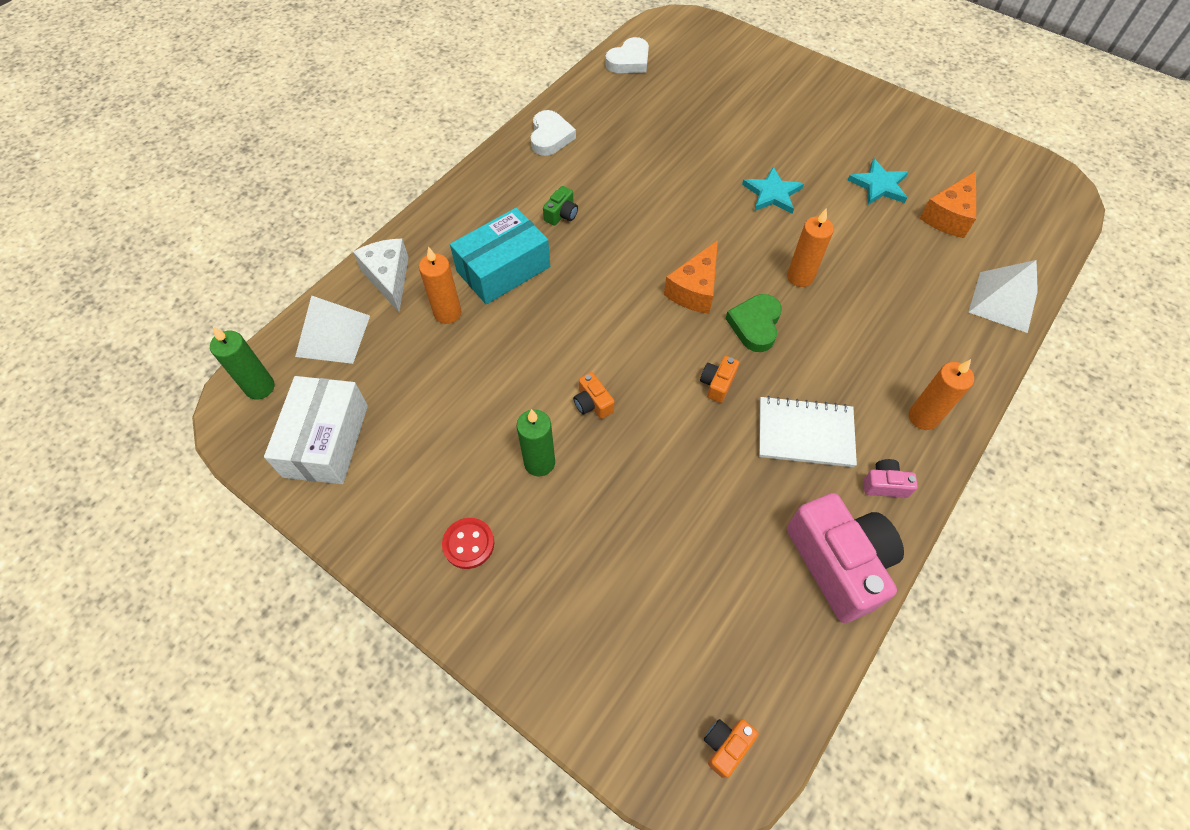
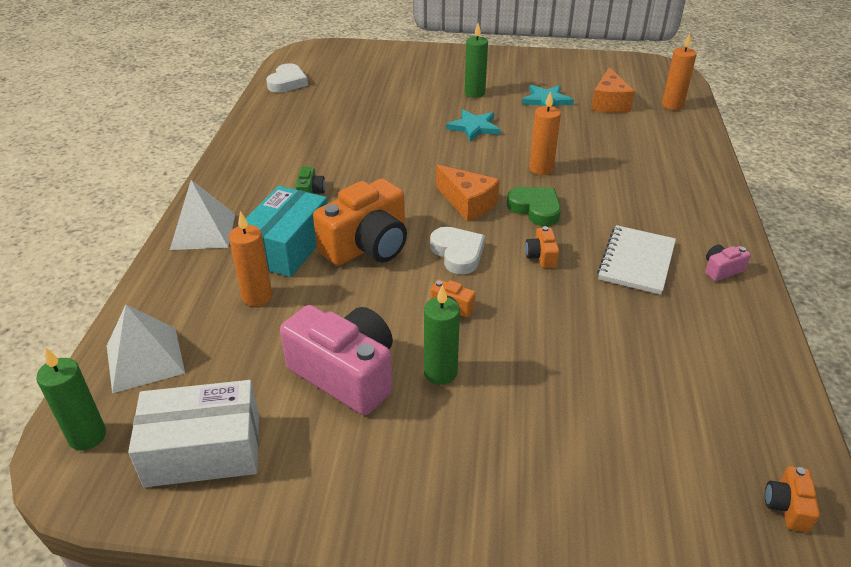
camera: 30 degrees left, 20 degrees down
(326, 440) = (203, 450): white box -> white box turned 75 degrees counterclockwise
(389, 278) = (174, 292): white cheese -> none
(468, 544) = (427, 467): red button -> none
(550, 137) = (257, 146): white heart -> white heart (457, 253)
(570, 299) = (367, 246): none -> orange camera
(694, 289) = (468, 203): orange cheese -> orange cheese turned 45 degrees counterclockwise
(755, 325) = (535, 209): green heart -> green heart turned 150 degrees clockwise
(805, 433) = (636, 261): white notebook -> white notebook turned 45 degrees counterclockwise
(808, 145) = (474, 93): none -> green candle
(838, 563) = (740, 334): pink camera -> pink camera (346, 374)
(923, 417) = (706, 219): orange candle -> orange candle (672, 105)
(1003, 301) = (690, 137): white pyramid -> white pyramid (203, 231)

